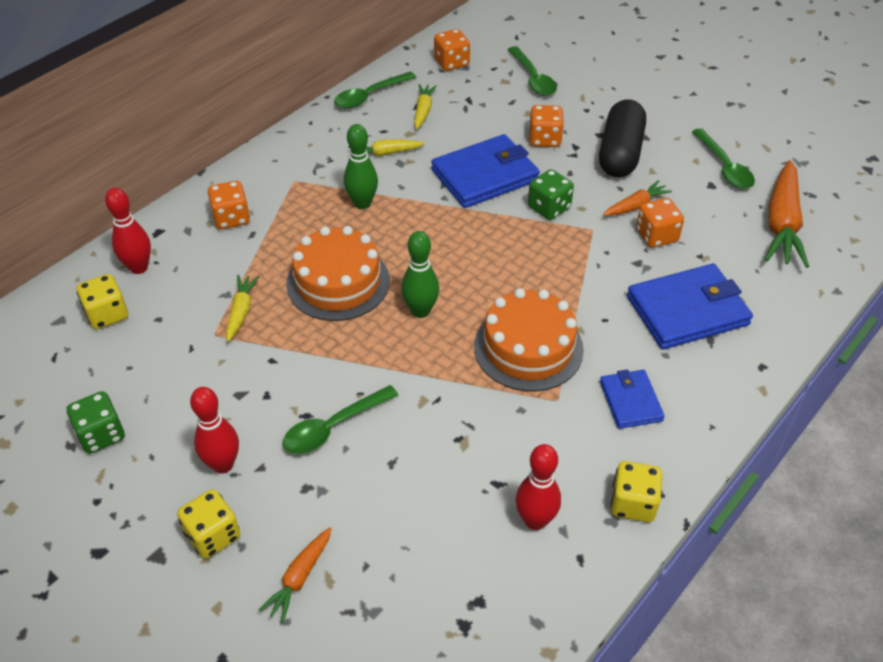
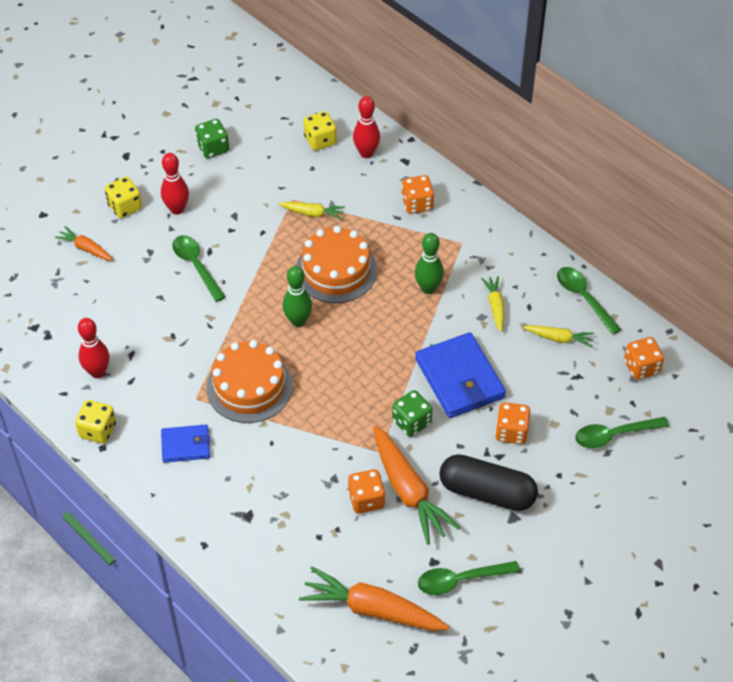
camera: 95 degrees right, 5 degrees up
(636, 206) = (408, 491): orange carrot -> orange carrot, size x1.91
(687, 311) = (272, 504): blue wallet -> none

